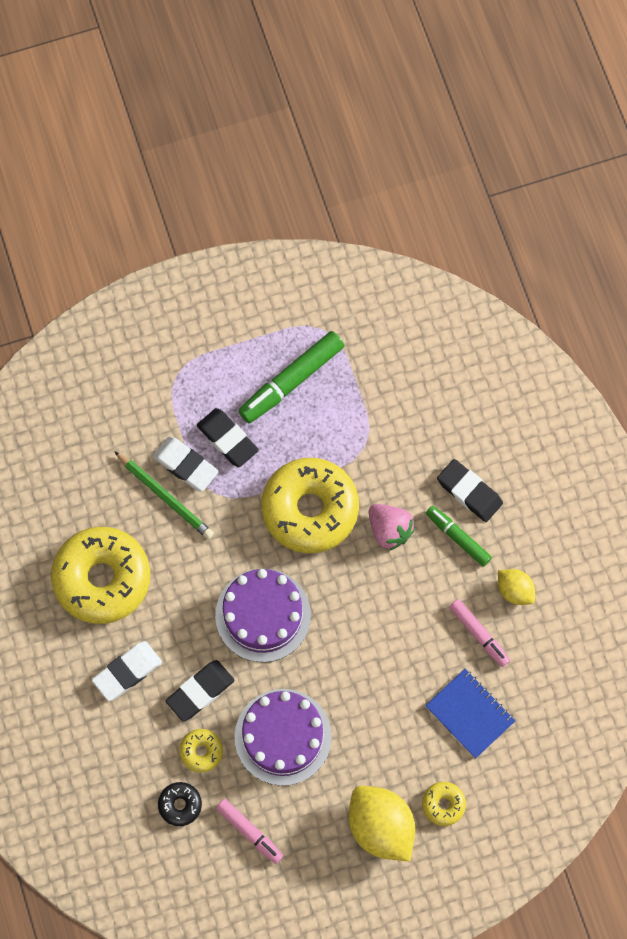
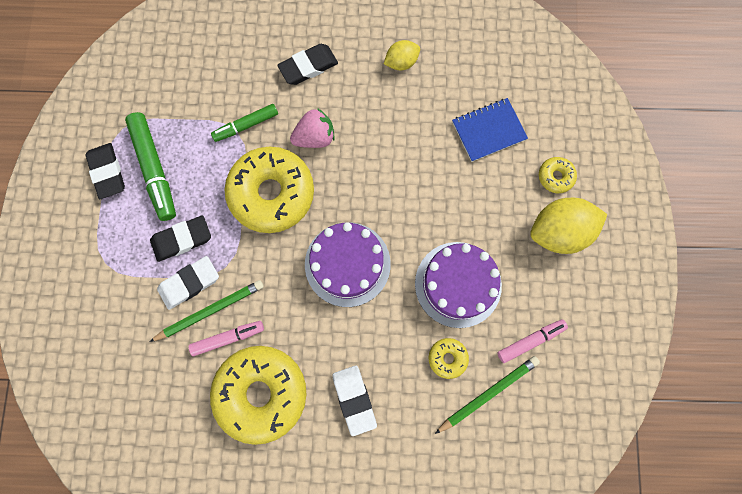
camera: 70 degrees left, 5 degrees up
(180, 805) = (488, 393): black donut -> green pencil
(200, 691) = (395, 341): black eraser -> black eraser (107, 172)
(458, 537) = (342, 88): green marker -> green marker (246, 125)
(479, 634) = (427, 101): pink marker -> pink marker (228, 338)

